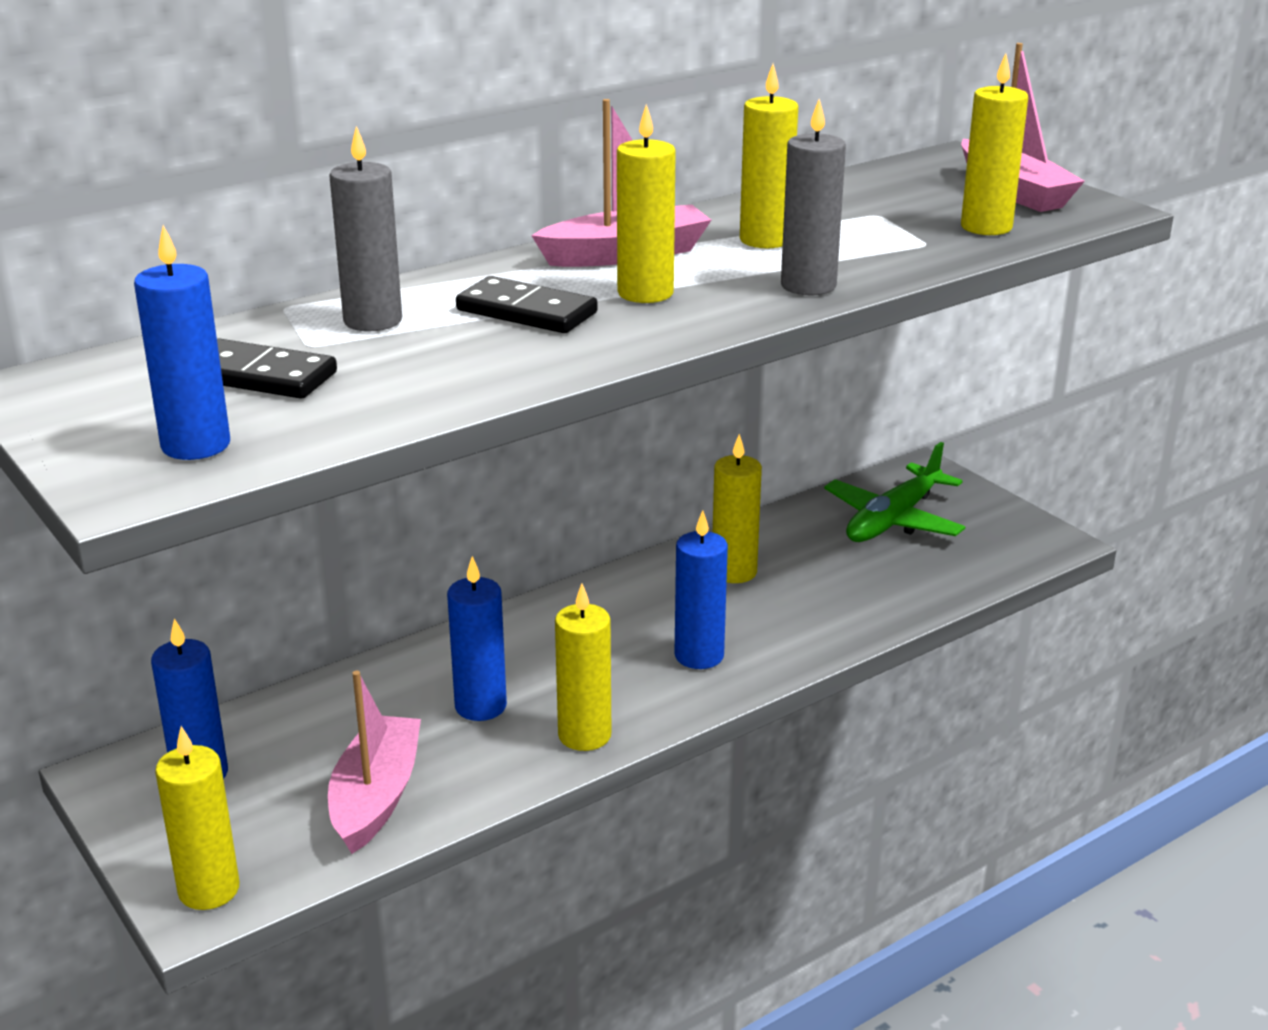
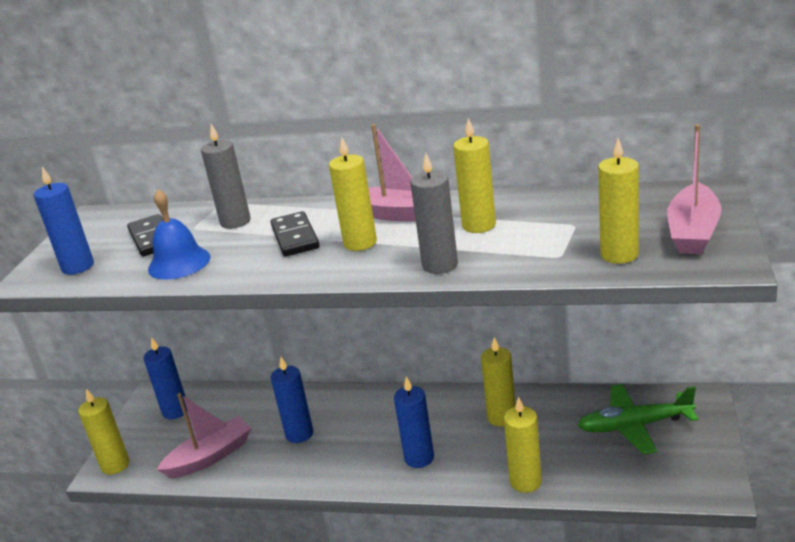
camera: 50 degrees right, 0 degrees up
(397, 387) = (179, 263): none -> blue bell
(584, 735) = (316, 473): yellow candle -> yellow candle (525, 482)

